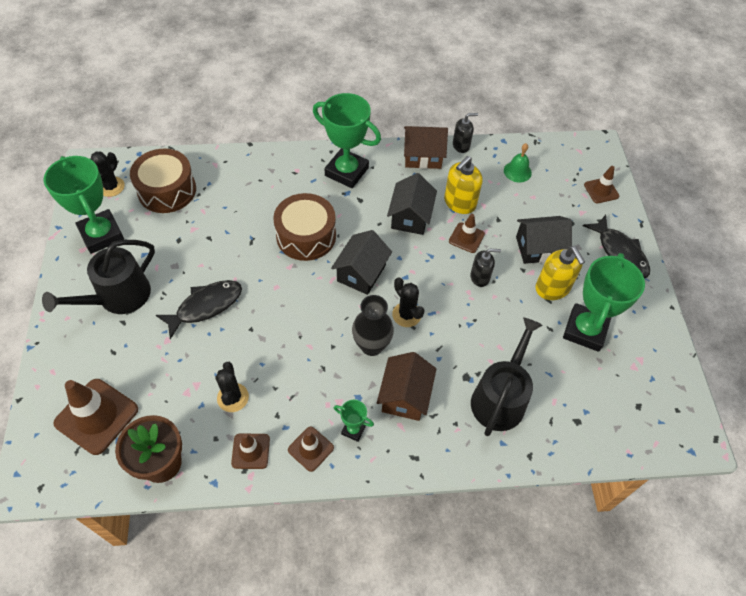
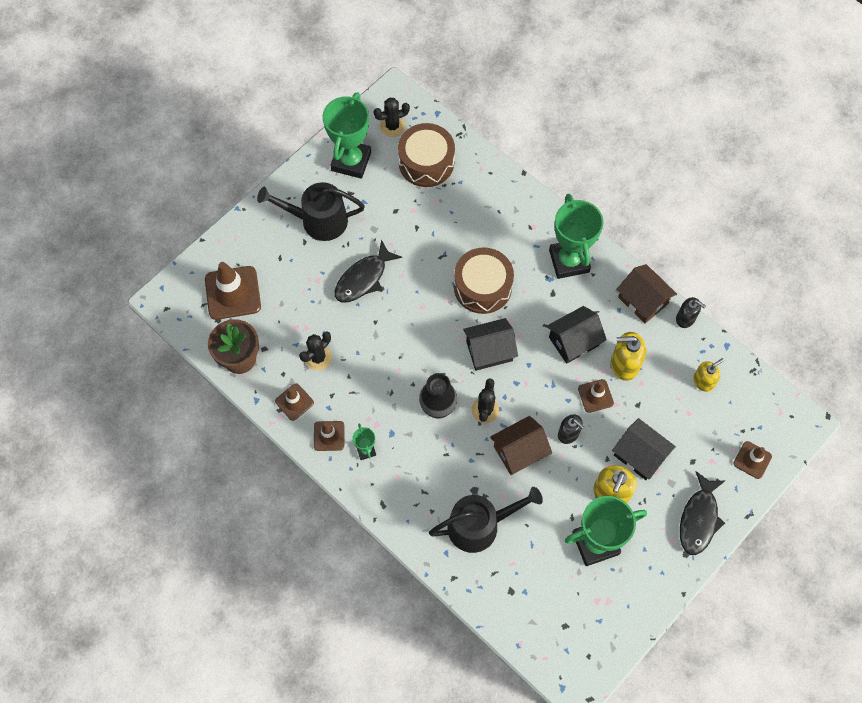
camera: 50 degrees right, 10 degrees up
(205, 306) = (363, 278): black fish -> black fish turned 120 degrees clockwise
(405, 396) = (421, 462): brown house -> brown house (519, 451)
(517, 171) = (703, 381): green bell -> yellow soap dispenser

